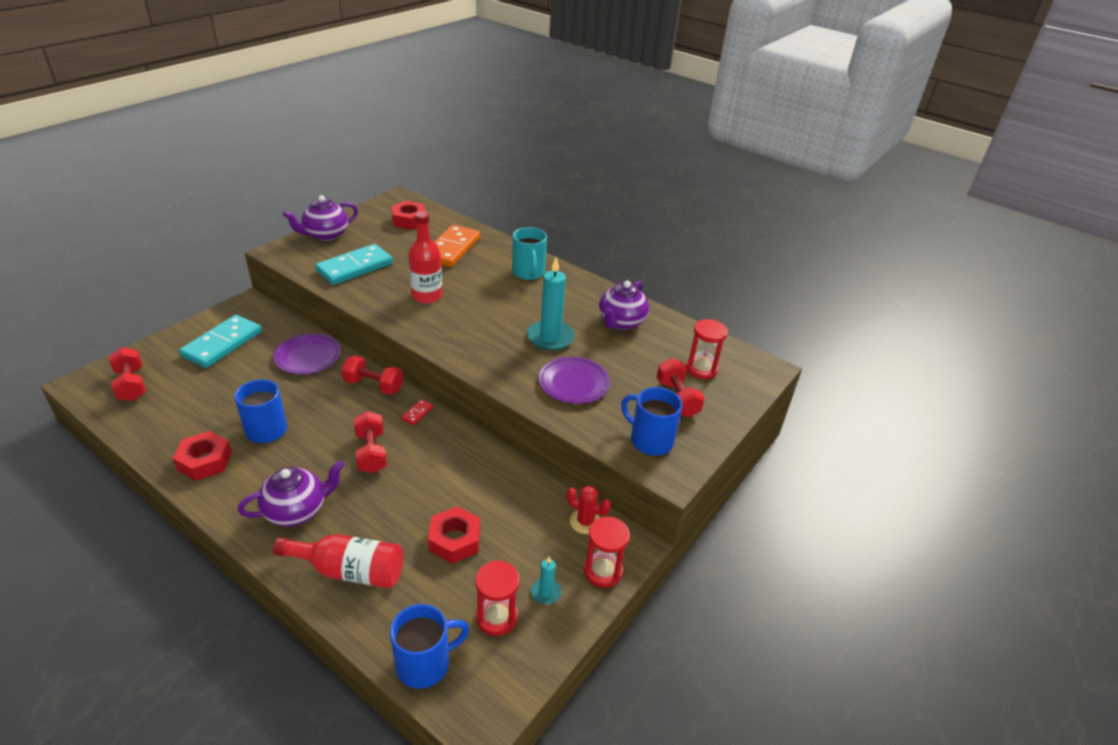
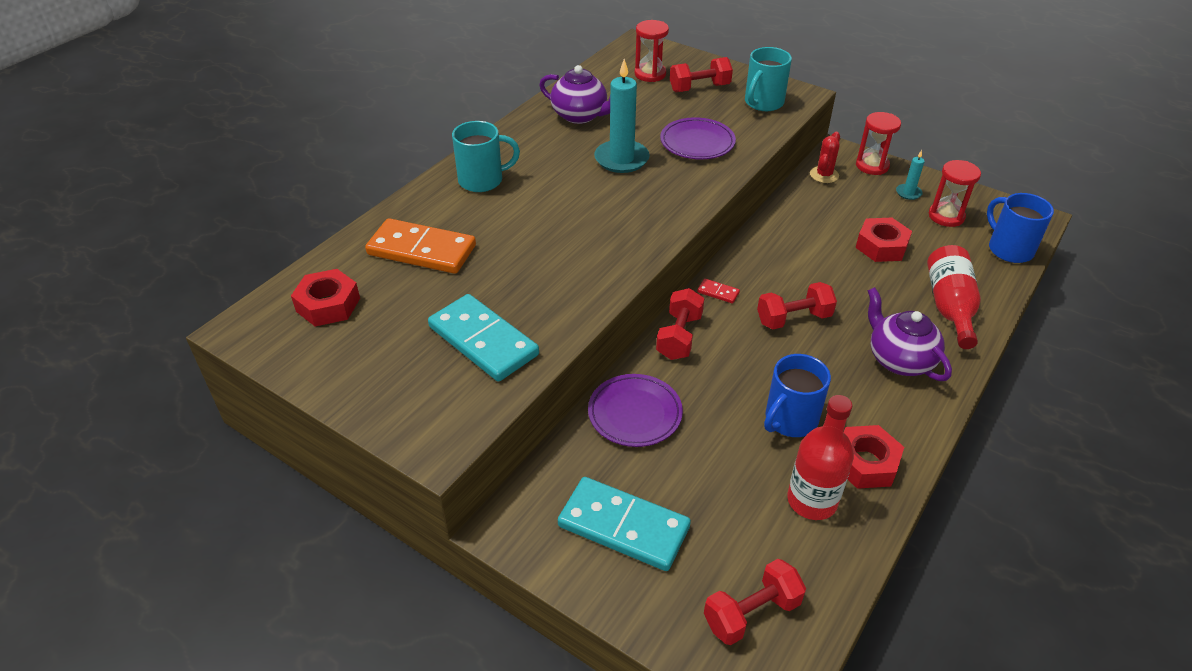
camera: 90 degrees left, 5 degrees up
(325, 235) = (376, 397): purple teapot -> none
(427, 296) = (551, 259): red bottle -> red bottle (812, 501)
(650, 440) = (763, 103): blue mug -> turquoise mug

